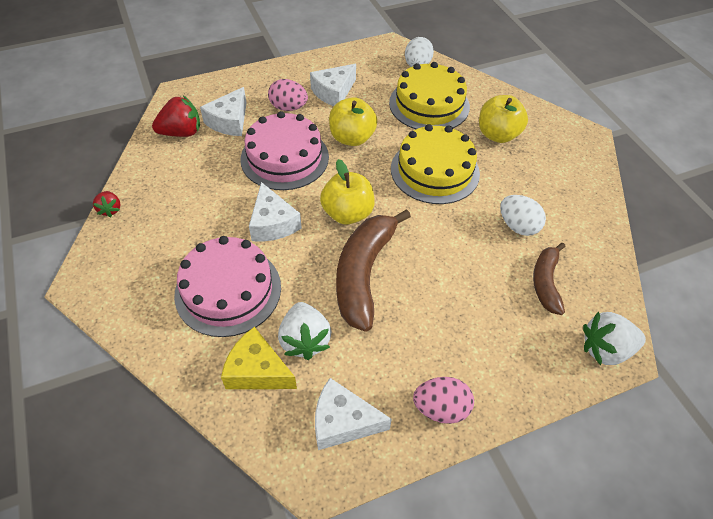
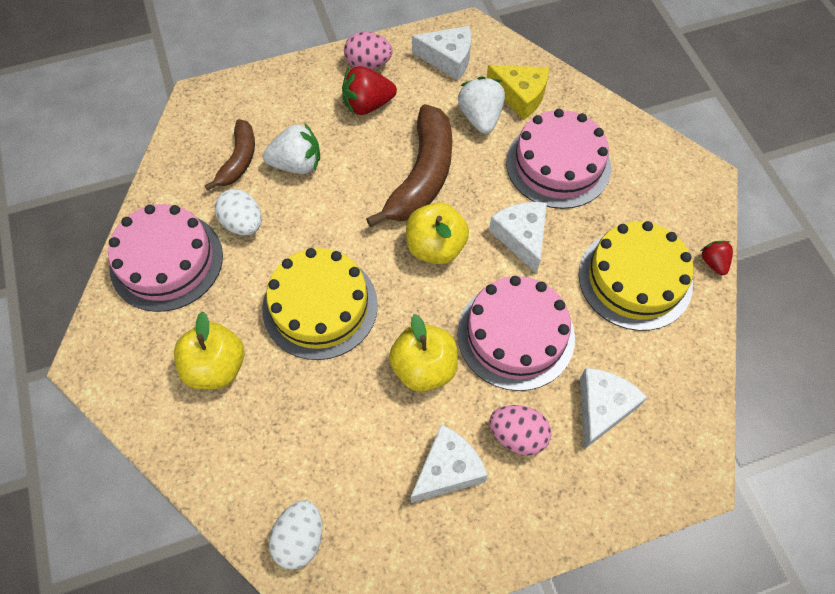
camera: 175 degrees left, 10 degrees up
(181, 133) = (665, 387): red strawberry -> red strawberry (367, 105)
(429, 104) = (300, 435): yellow cake -> yellow cake (635, 279)
(567, 196) = (166, 261): none -> pink cake
(605, 349) = (211, 100): white strawberry -> white strawberry (297, 164)

